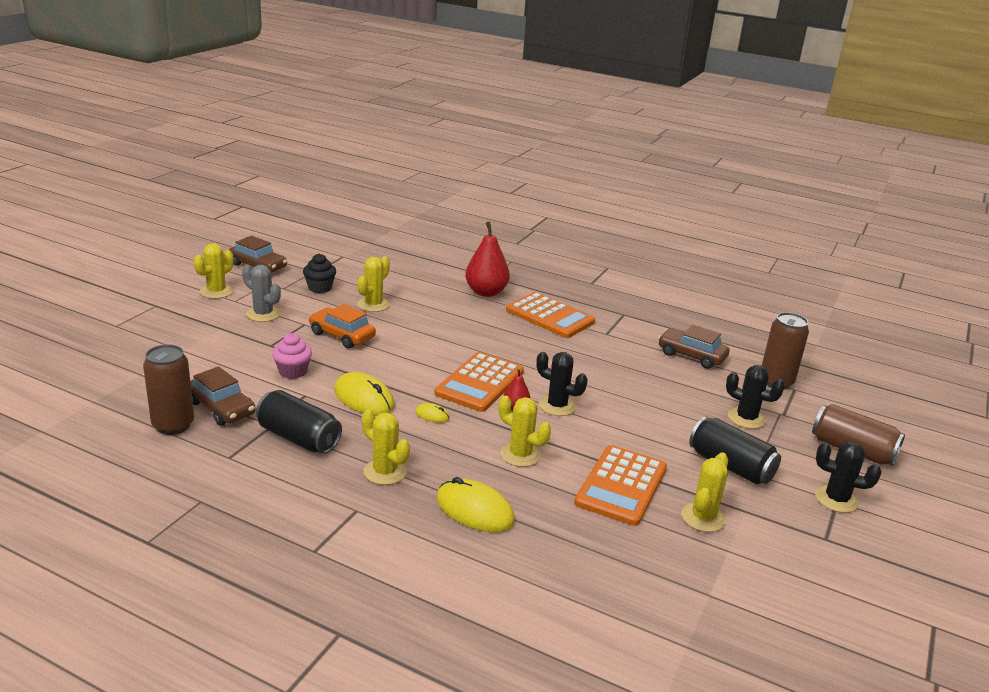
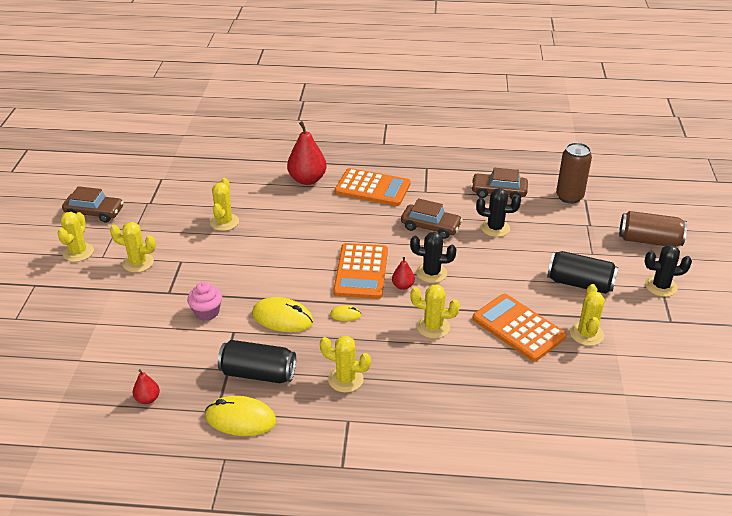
camera: 20 degrees left, 10 degrees up
(173, 425) = (147, 399): brown can -> red pear
(222, 408) = (175, 368): brown car -> brown car (430, 227)
(263, 314) = (138, 263): grey cactus -> yellow cactus
(320, 288) = (166, 219): black cupcake -> none
(342, 335) = (221, 262): orange car -> none
(474, 510) = (432, 387): yellow mouse -> yellow mouse (240, 419)
(621, 486) = (518, 328): orange calculator -> orange calculator turned 135 degrees clockwise
(746, 418) = (567, 237): black cactus -> black cactus (495, 228)

